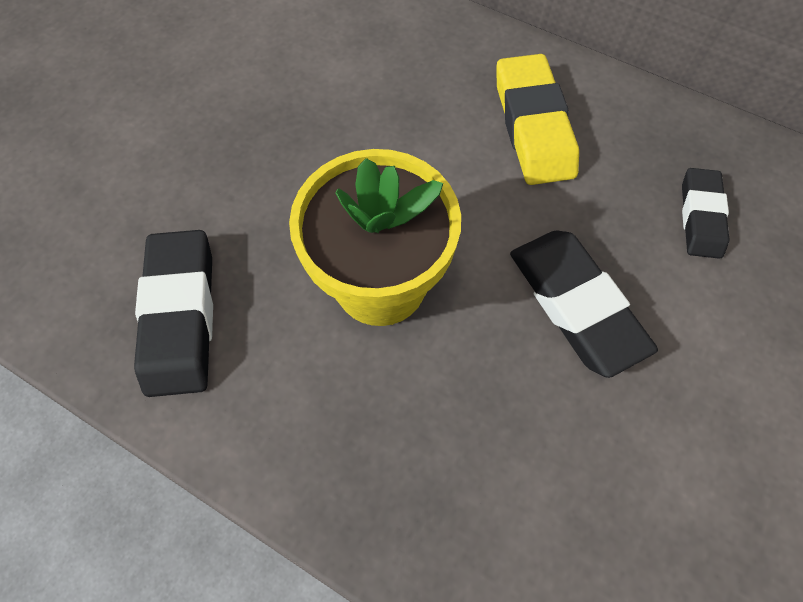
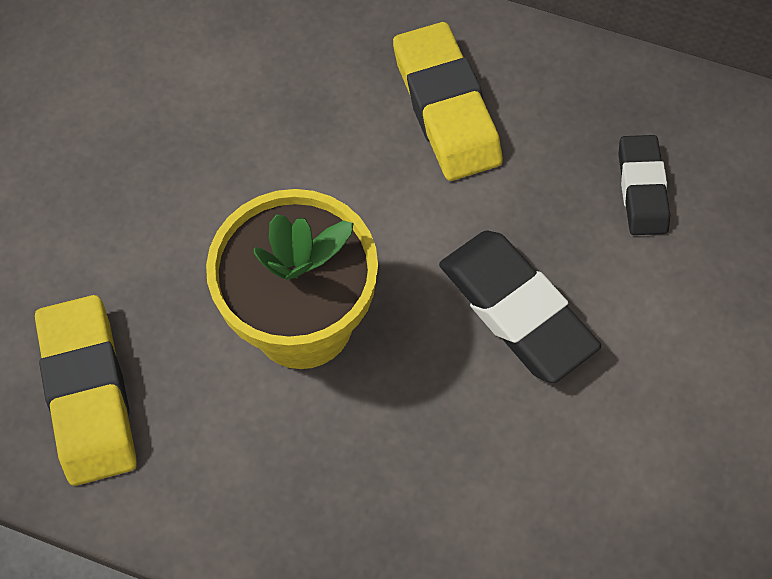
camera: 10 degrees left, 0 degrees up
(181, 315) = (89, 393): black eraser -> yellow eraser

